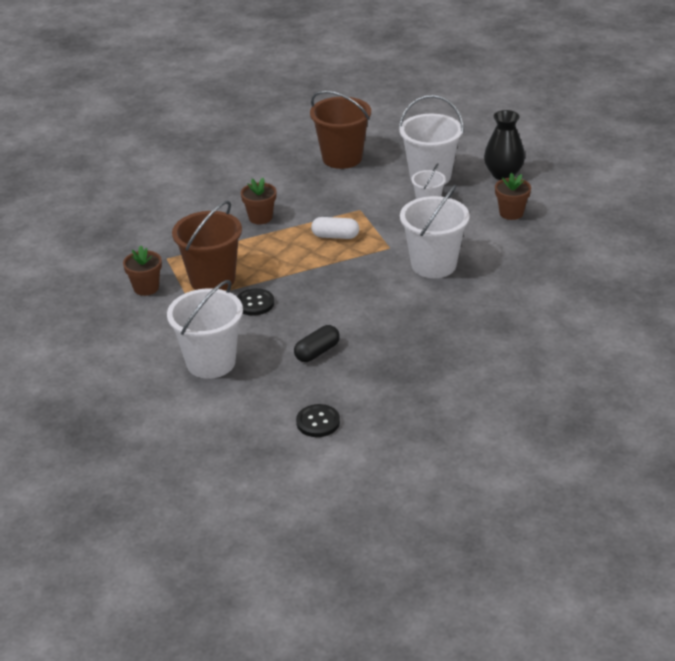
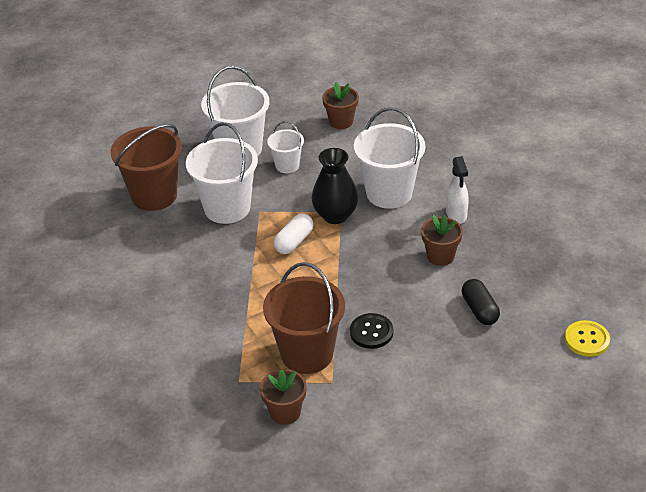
camera: 65 degrees left, 5 degrees up
(211, 362) = (453, 392): white bucket -> white bucket (227, 208)
(260, 217) = (217, 286): brown flower pot -> brown flower pot (440, 256)
(318, 422) = (587, 340): black button -> yellow button
(433, 308) = (456, 215): none -> white spray bottle
(503, 174) = (274, 105): black vase -> black vase (335, 215)

